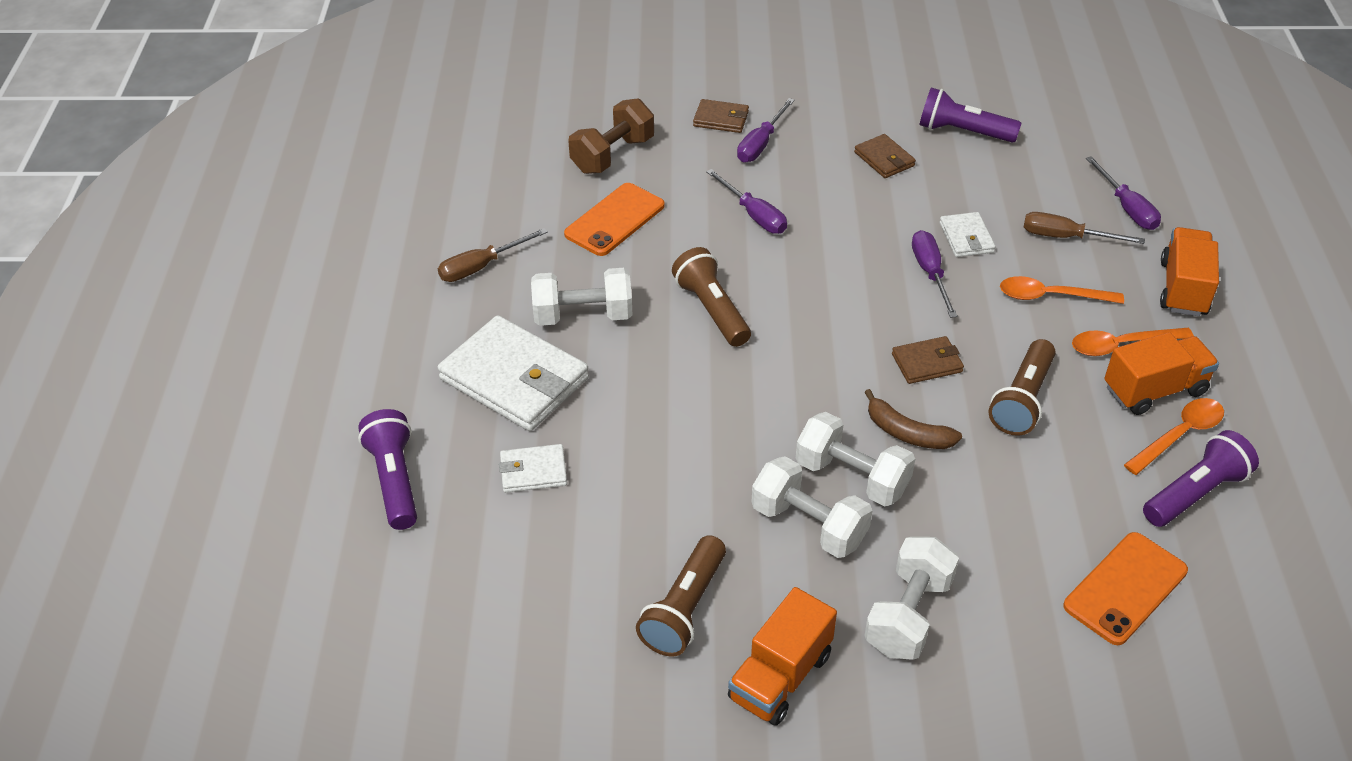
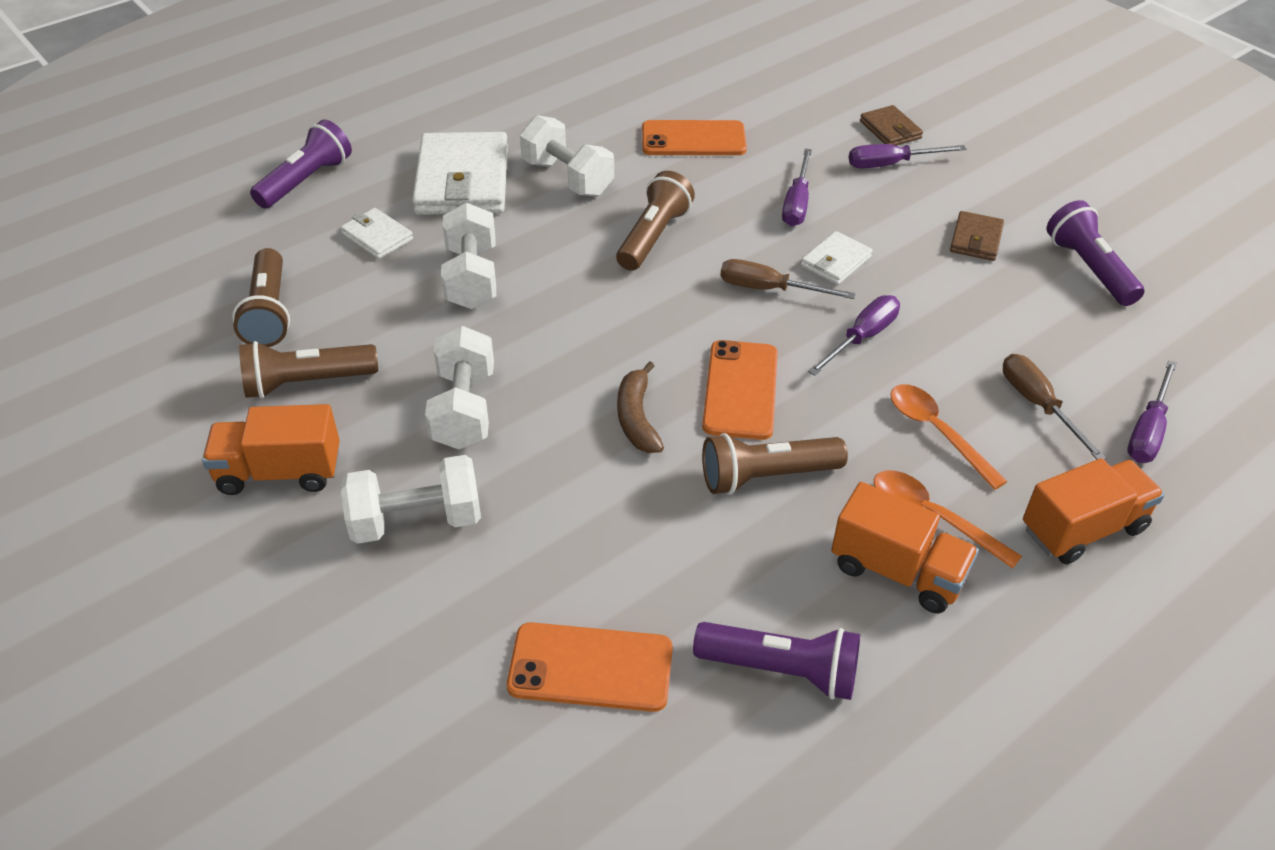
camera: 50 degrees right, 0 degrees up
(481, 267) = (561, 107): brown screwdriver -> brown screwdriver (769, 289)
(564, 593) = (269, 313): none -> brown flashlight
(612, 155) = (767, 101): brown dumbbell -> none
(852, 477) = (546, 409): white dumbbell -> white dumbbell (471, 278)
(927, 363) = (740, 390): brown wallet -> orange phone
(966, 238) = (942, 338): white wallet -> white wallet (836, 261)
(1179, 435) = (853, 620): orange spoon -> none

